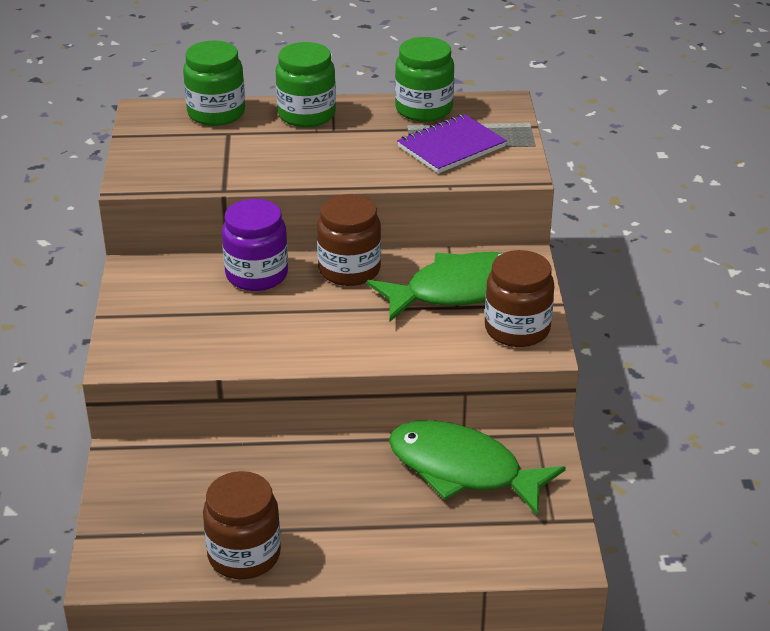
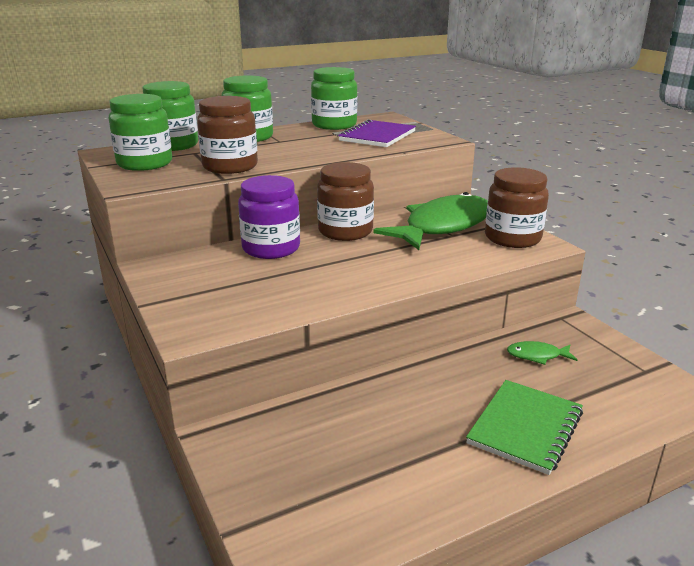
camera: 25 degrees left, 10 degrees down
(167, 143) = (145, 163): none -> green jar
(244, 555) = (425, 489): brown jar -> brown jar (230, 166)
(375, 535) = (525, 428): none -> green notebook
(463, 470) = (537, 356): green fish -> green fish, size x0.41

